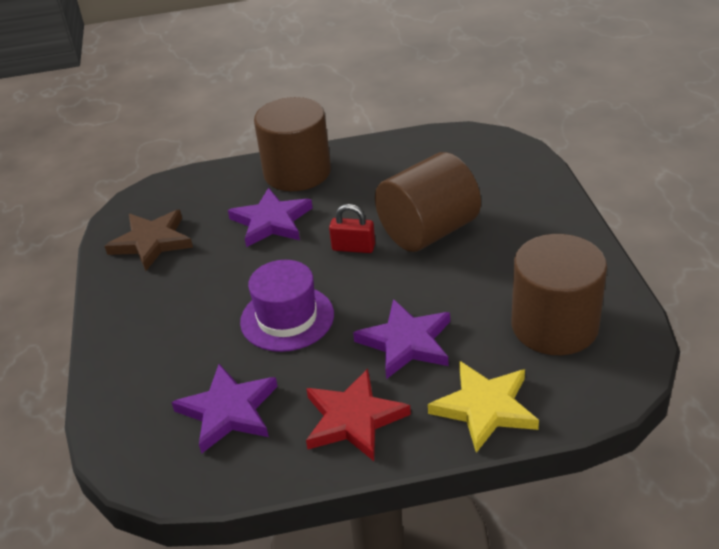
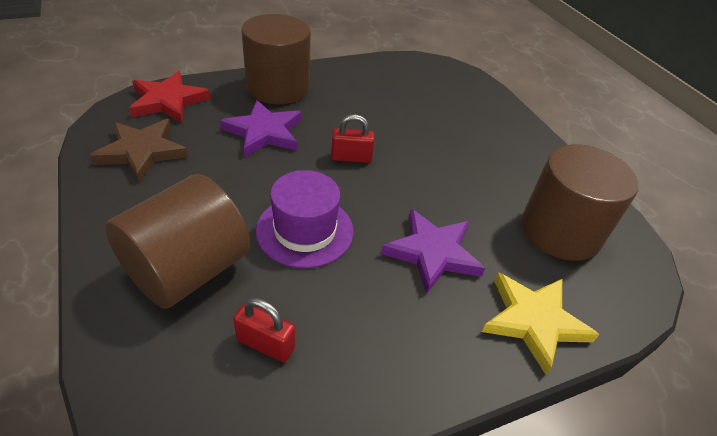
camera: 20 degrees left, 5 degrees up
(228, 411) = (266, 344): purple star -> red padlock
(353, 419) = (407, 344): red star -> red star (168, 101)
(428, 231) = (415, 143): brown cylinder -> brown cylinder (187, 270)

